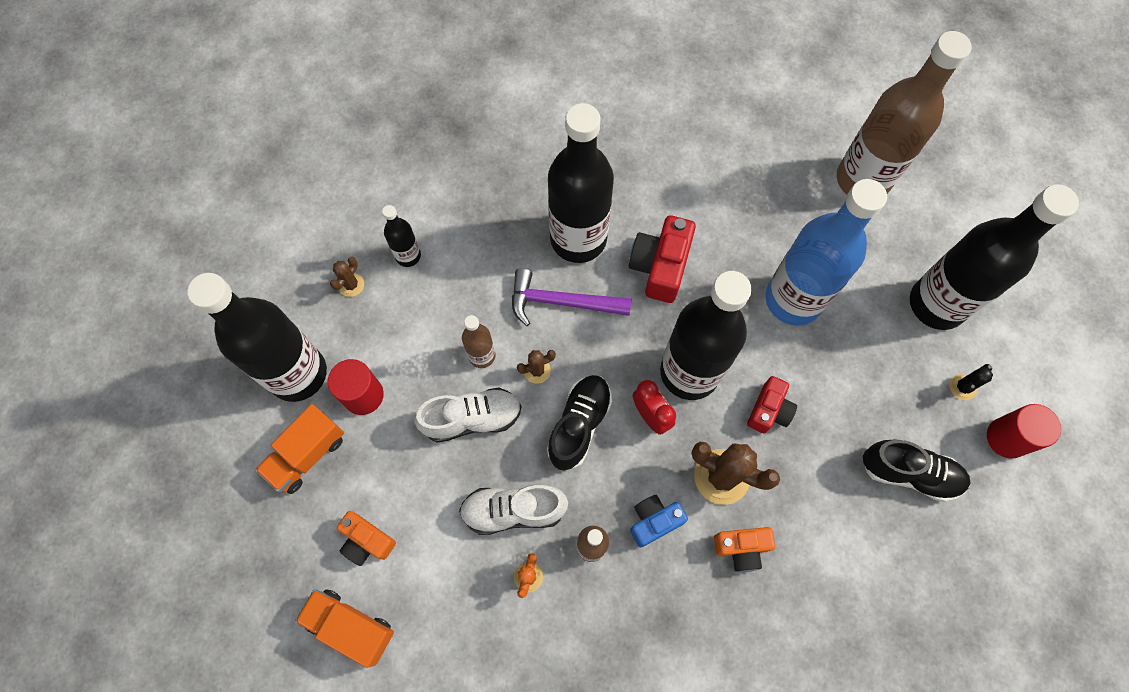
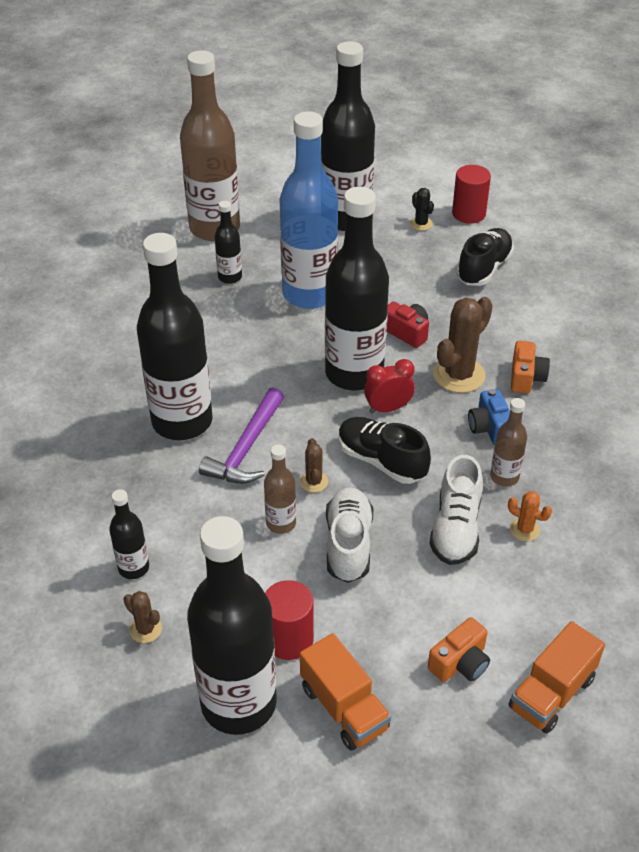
camera: 75 degrees left, 25 degrees down
(660, 266) = (239, 369): red camera -> none
(790, 217) = (230, 277): none -> black bottle

